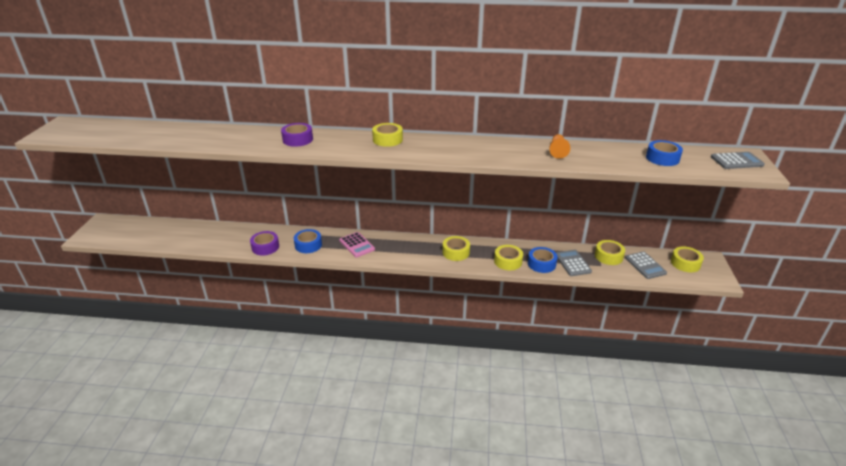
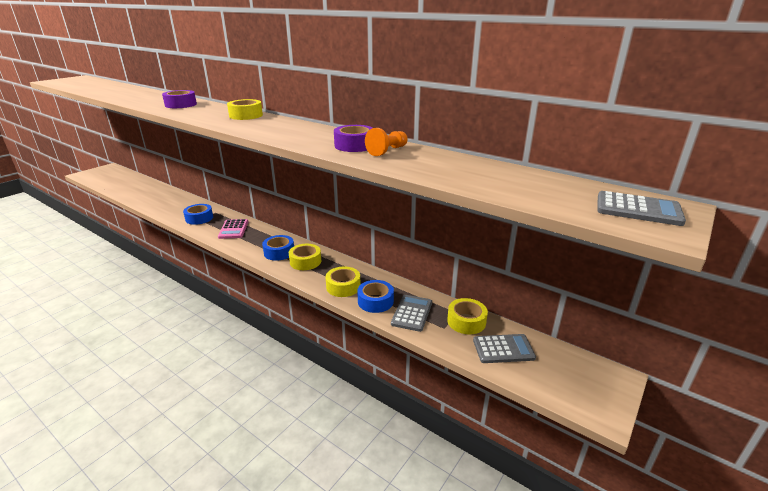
camera: 30 degrees right, 5 degrees down
(265, 247) = (169, 211): purple tape -> purple tape (354, 145)
(645, 265) = (503, 349): grey calculator -> grey calculator turned 105 degrees counterclockwise
(662, 158) = (514, 182): blue tape -> blue tape (279, 252)
(685, 263) = (568, 368): yellow tape -> none

